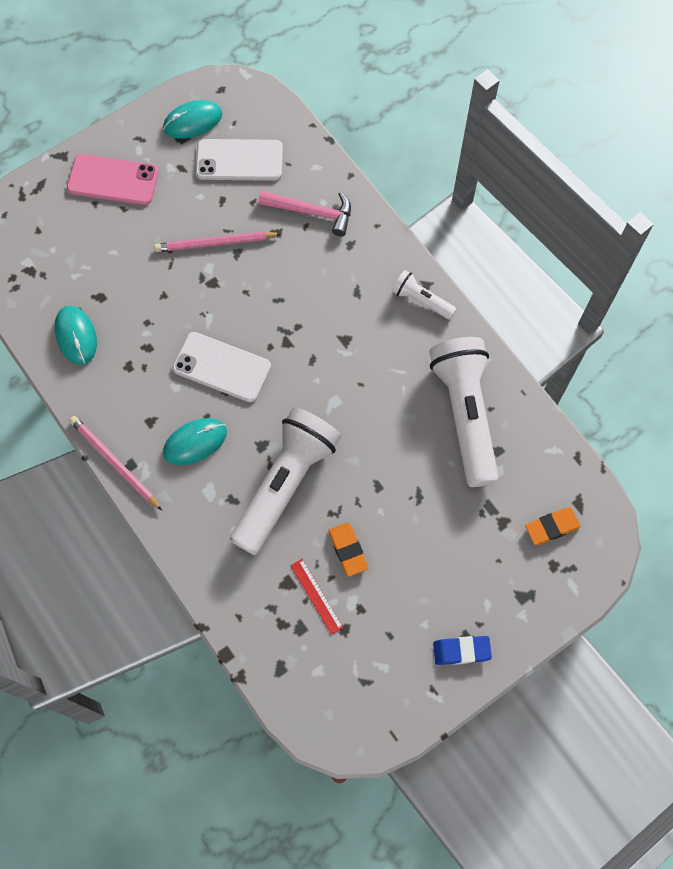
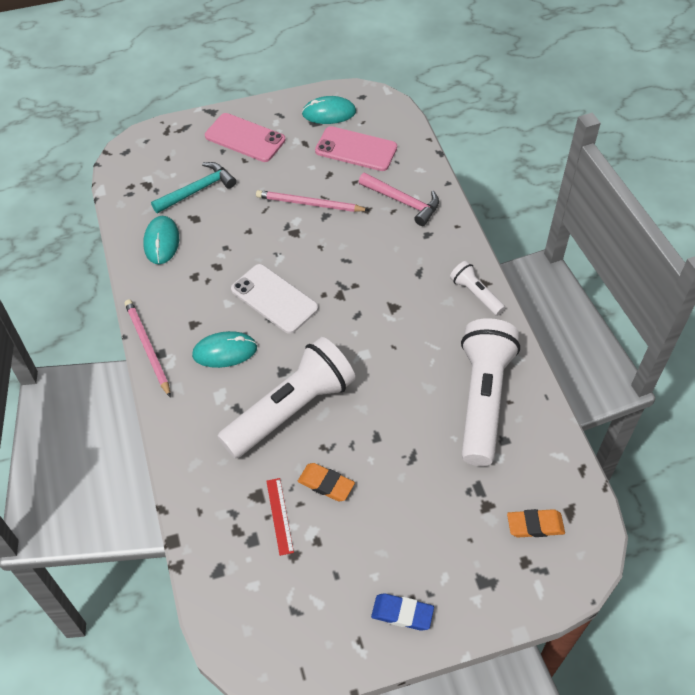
camera: 20 degrees right, 15 degrees down
(88, 261) = (197, 190): none -> turquoise hammer
(239, 160) = (356, 149): white phone -> pink phone
(348, 550) = (326, 484): orange eraser -> orange eraser turned 60 degrees counterclockwise

